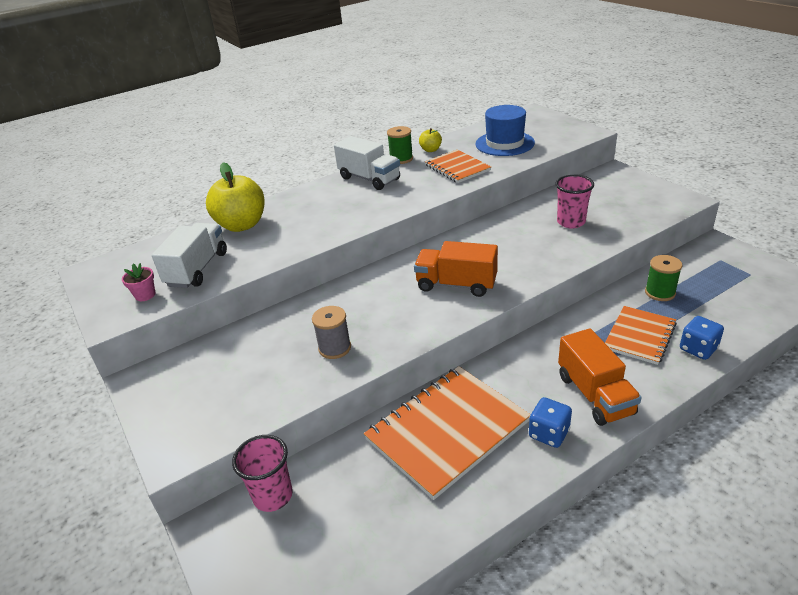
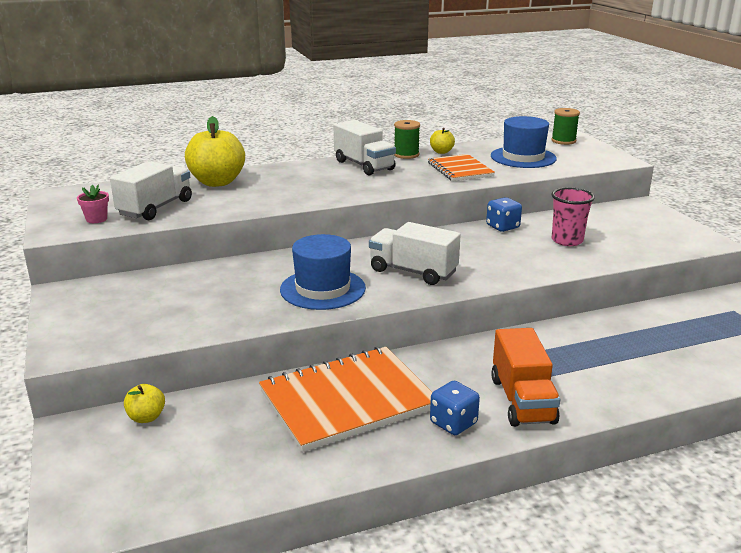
camera: 10 degrees right, 10 degrees down
(273, 496) = (146, 417): pink cup -> yellow apple
(334, 348) = (260, 300): grey spool -> none
(385, 322) = (322, 289): none -> blue hat
(456, 284) = (413, 271): orange truck -> white truck
(639, 336) = (601, 360): orange notebook -> none
(660, 292) = (646, 327): green spool -> green spool (563, 141)
(698, 349) = (662, 383): blue dice -> blue dice (502, 227)

